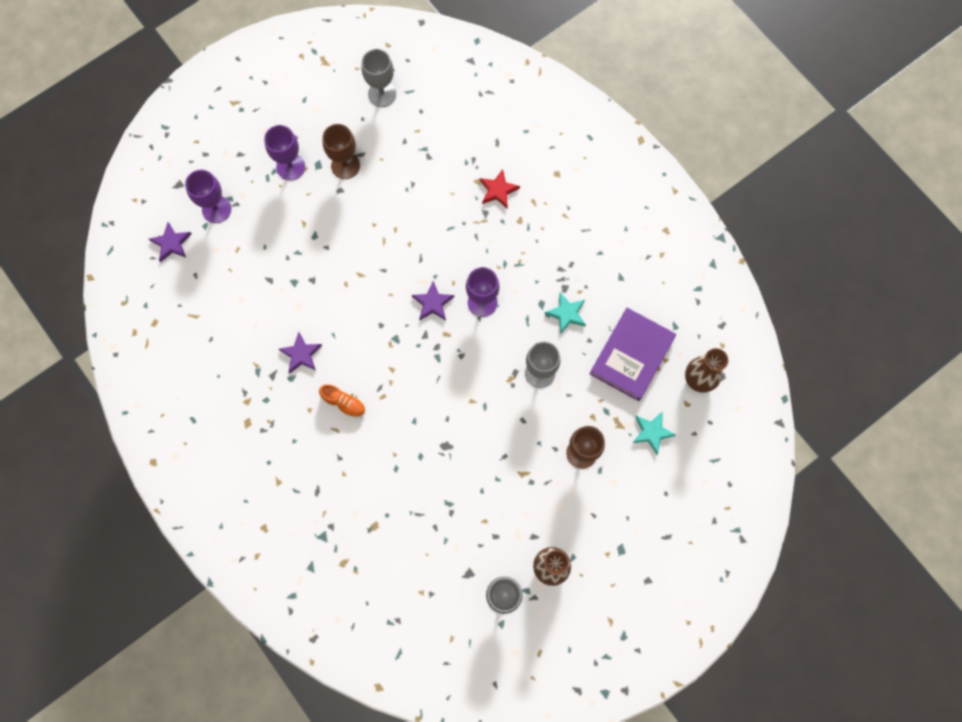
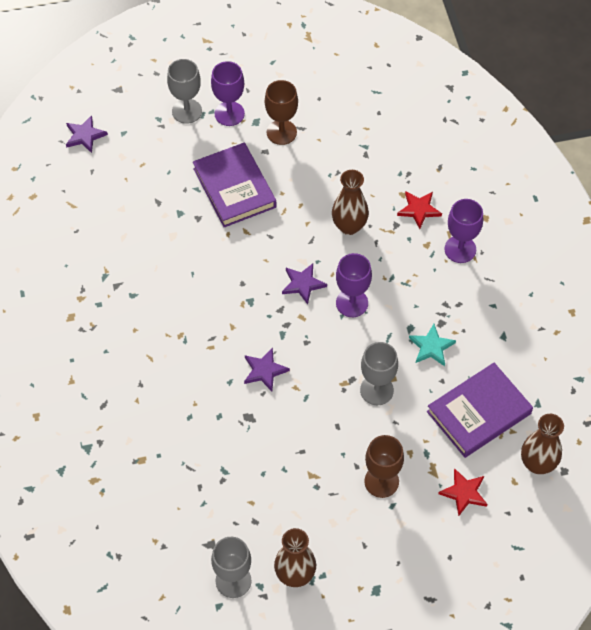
camera: 25 degrees right, 15 degrees down
(216, 209) = (141, 123): purple goblet -> purple goblet (460, 249)
(301, 354) = (153, 278): purple star -> purple star (264, 370)
(330, 237) = (234, 188): none -> purple book
(344, 403) = (170, 337): orange shoe -> none
(382, 94) = (348, 84): grey goblet -> grey goblet (187, 111)
(446, 231) = (349, 226): none -> brown vase
(652, 432) = (464, 493): turquoise star -> red star

